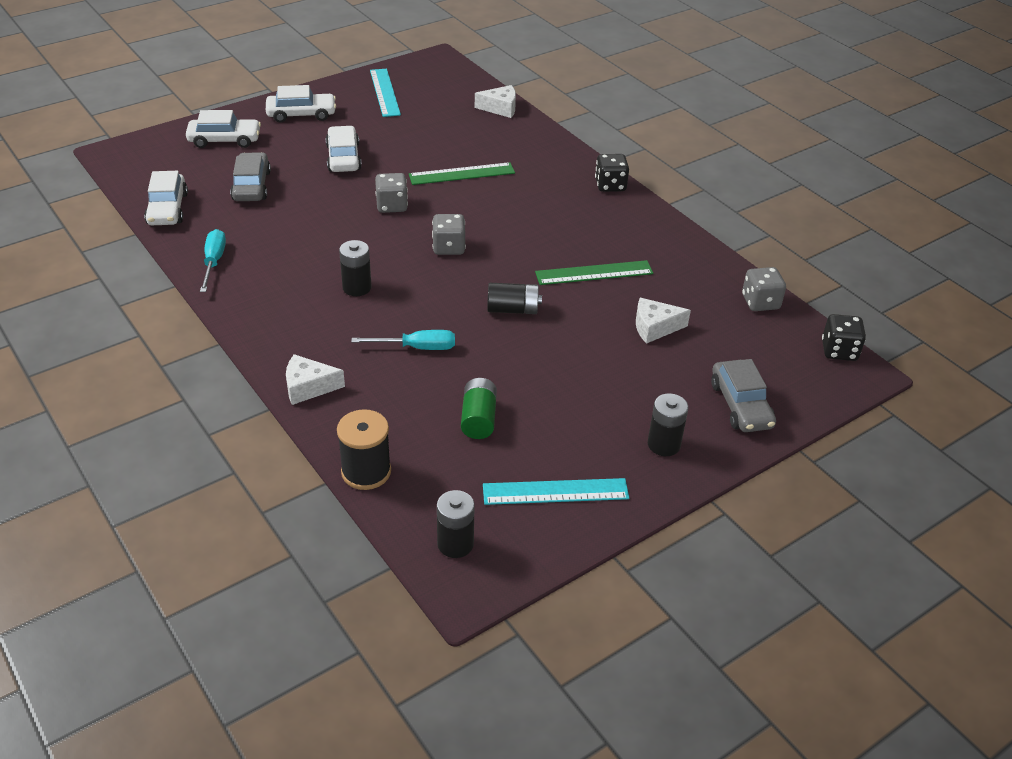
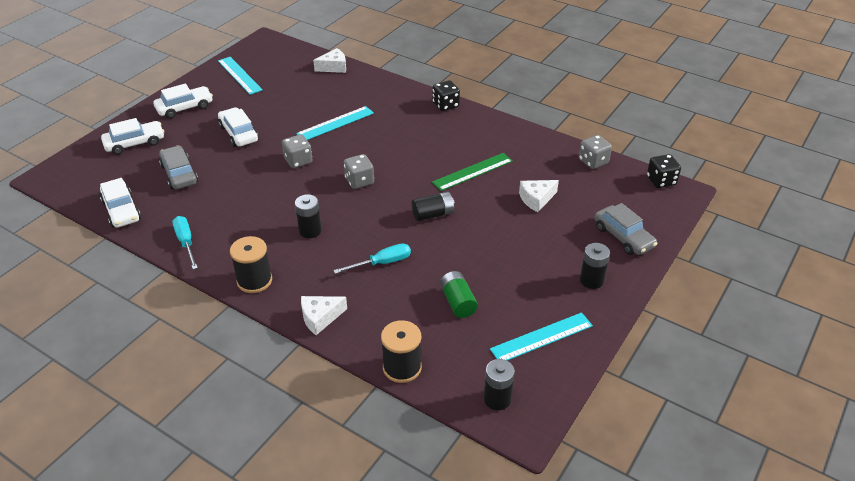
camera: 20 degrees left, 0 degrees up
(261, 325) = (254, 281): none -> black spool
(462, 174) = (335, 123): green ruler -> turquoise ruler

